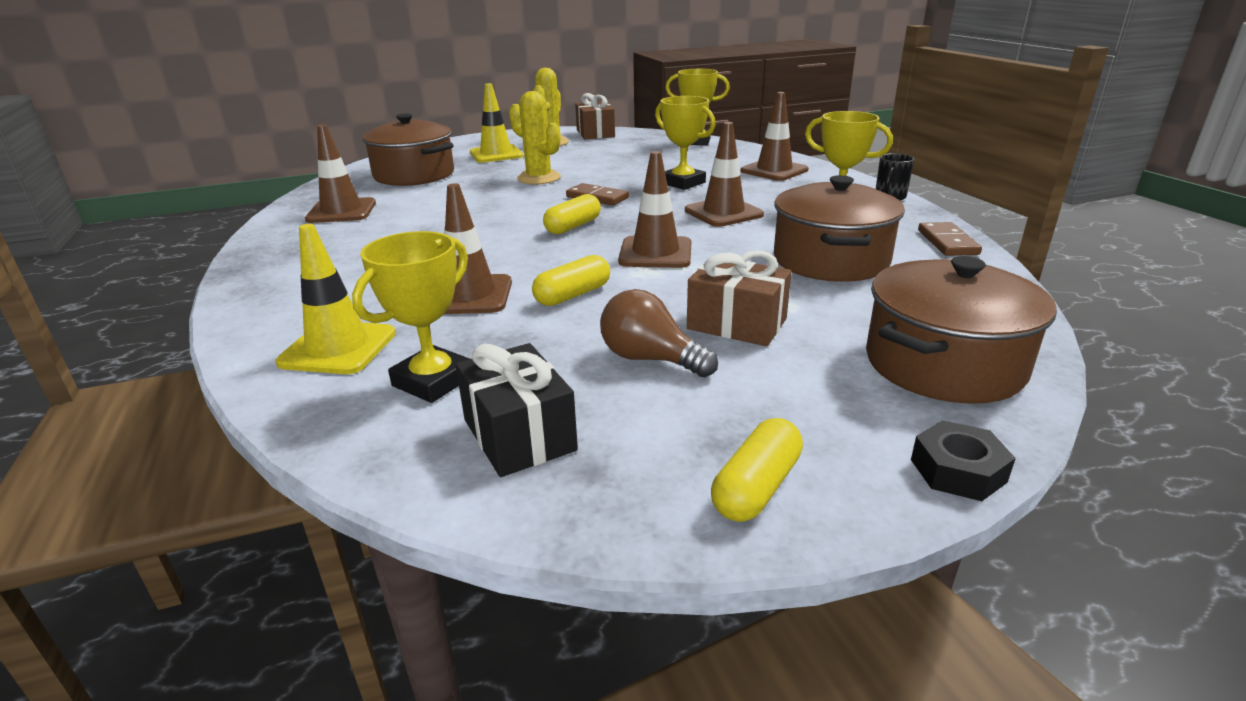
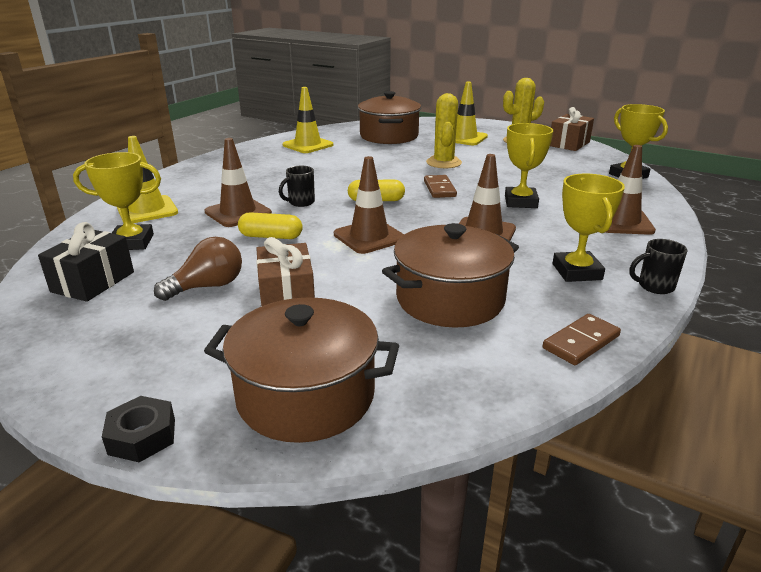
camera: 50 degrees right, 0 degrees up
(341, 211) = (308, 145): brown traffic cone -> yellow traffic cone
(507, 258) = (300, 202): none -> black mug
(650, 359) = (208, 286): brown light bulb -> brown light bulb turned 60 degrees clockwise
(756, 487) = (79, 365): yellow capsule -> none

